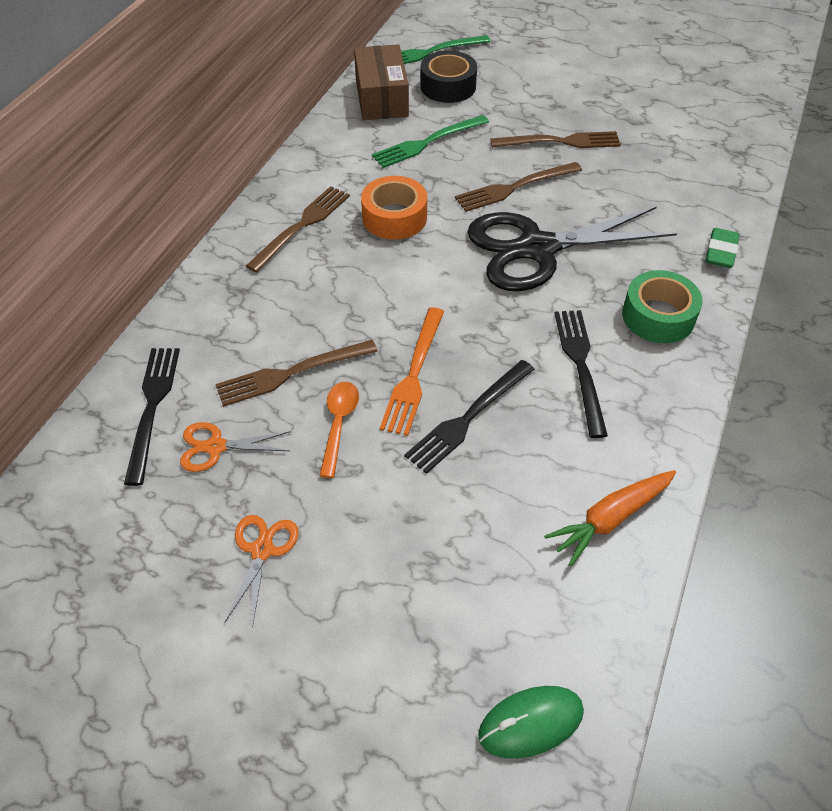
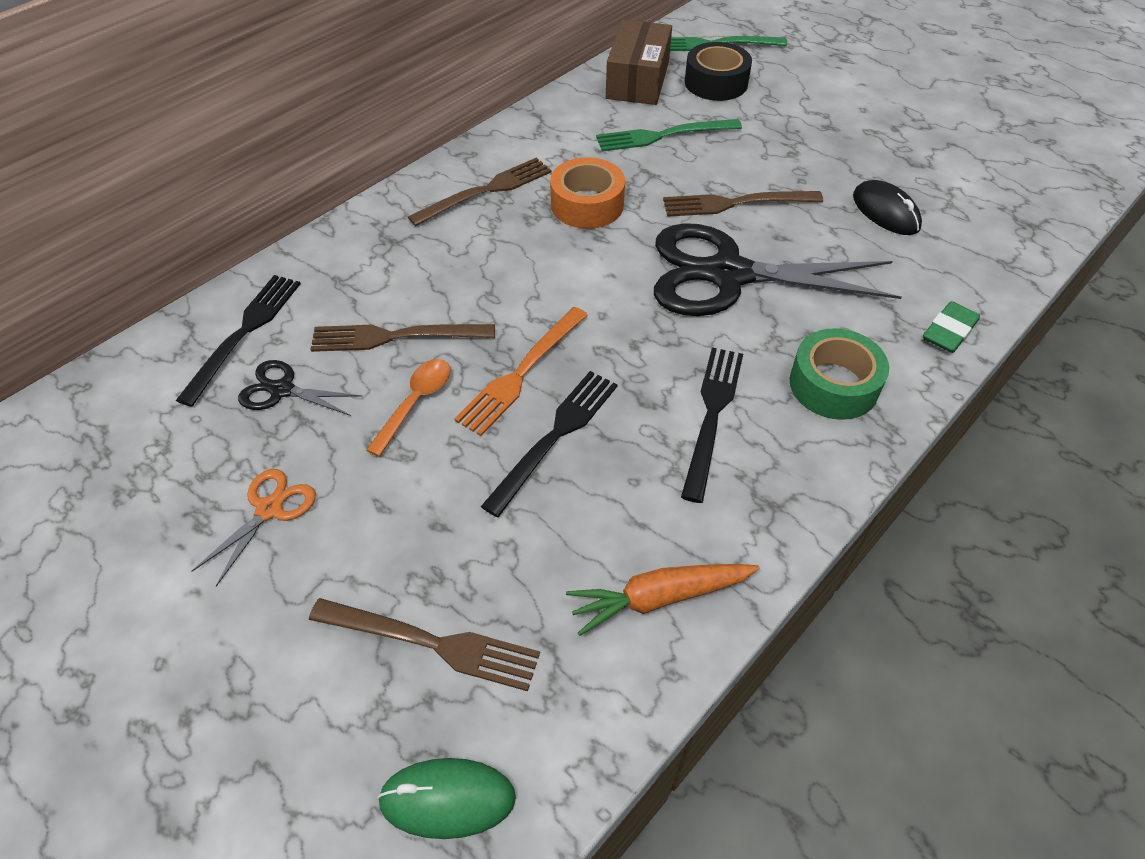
camera: 20 degrees right, 0 degrees up
(216, 447) = (282, 390): orange scissors -> black scissors
(468, 418) = (555, 436): black fork -> black fork turned 150 degrees clockwise
(560, 142) = (814, 166): brown fork -> brown fork (432, 643)
(632, 167) = (885, 212): none -> black mouse

